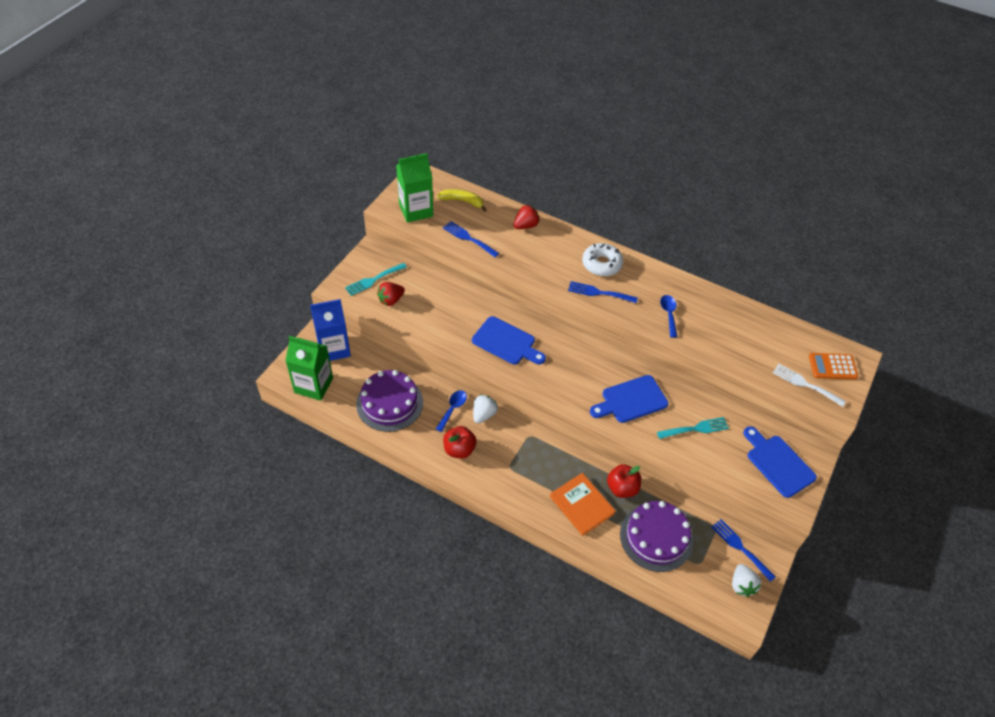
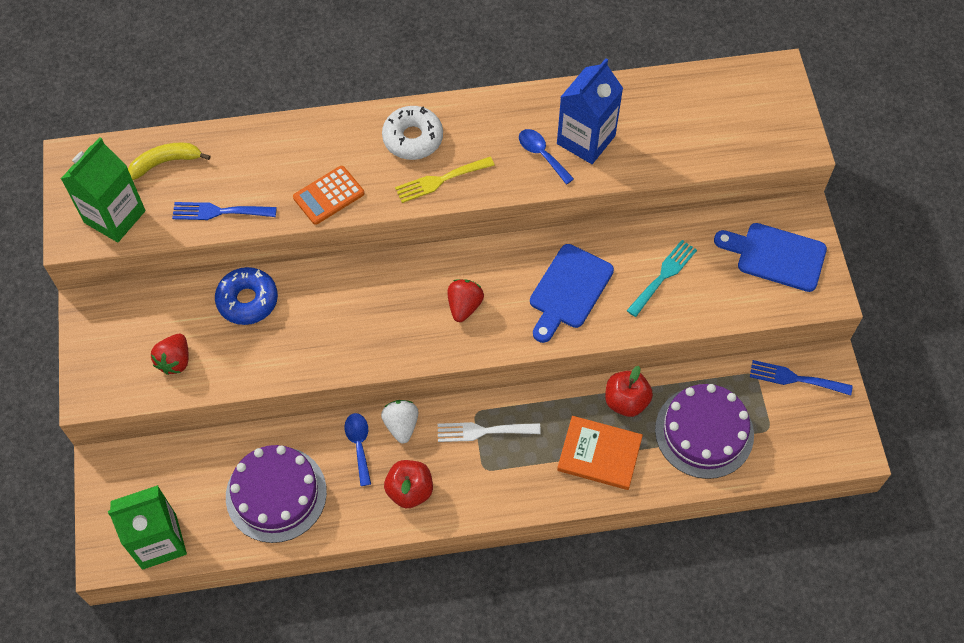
camera: 35 degrees left, 10 degrees up
(334, 348) = (141, 473): blue carton -> blue carton (586, 140)
(373, 280) = (127, 349): turquoise fork -> none
(452, 295) = (247, 300): none -> blue donut
(506, 342) = (367, 317): blue cutting board -> none
(525, 225) = (276, 145): red strawberry -> red strawberry (464, 306)
(599, 293) = (440, 180): blue fork -> yellow fork
(742, 585) = (826, 420): white strawberry -> none
(805, 384) = (749, 144): white fork -> white fork (483, 431)
(832, 366) = (761, 101): orange calculator -> orange calculator (328, 195)

